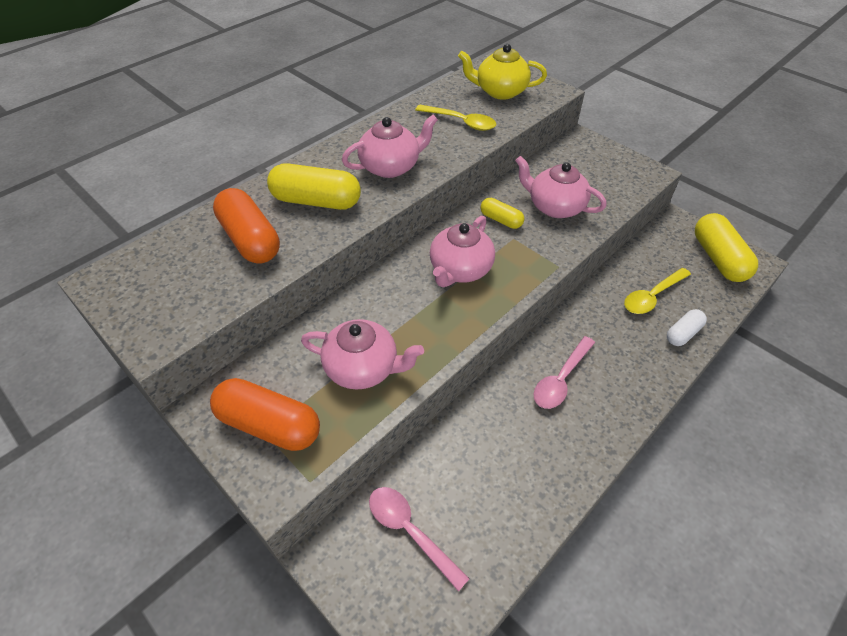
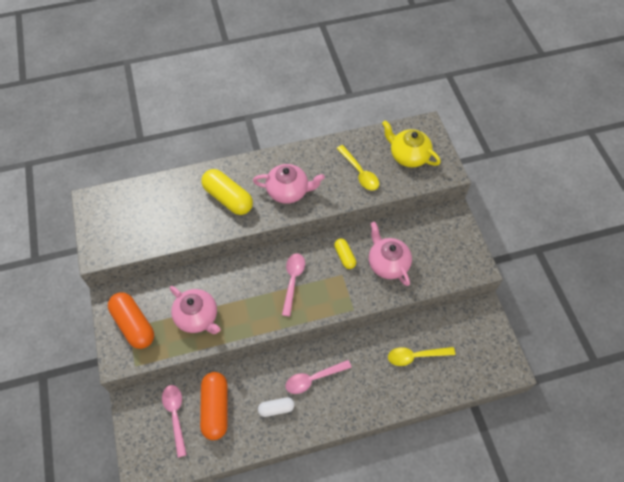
camera: 30 degrees right, 10 degrees up
(250, 239) = (177, 210): orange capsule -> orange capsule (215, 408)
(460, 270) = (293, 281): pink teapot -> pink spoon
(683, 333) = (412, 391): white capsule -> white capsule (276, 408)
(718, 258) = (487, 353): yellow capsule -> none

